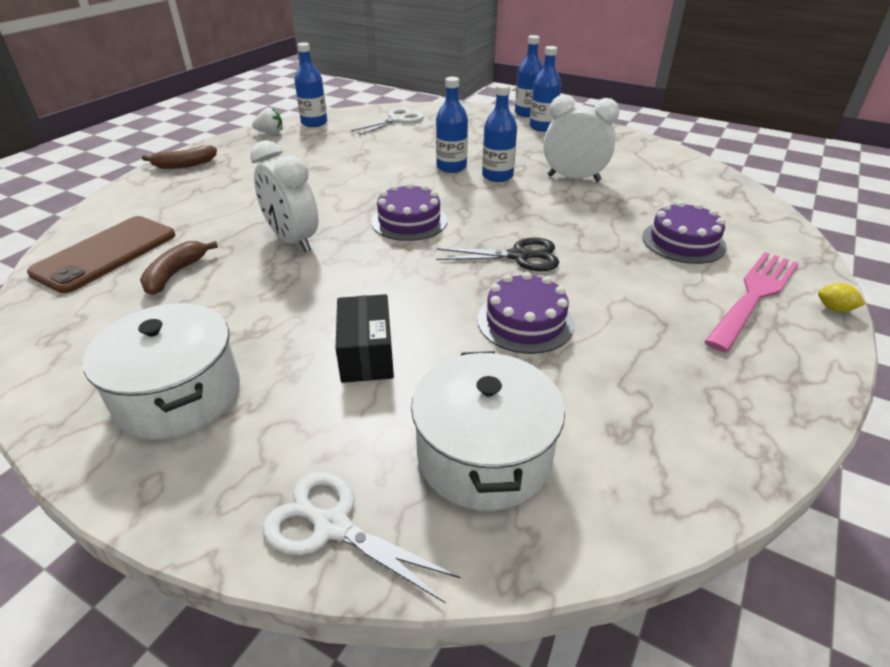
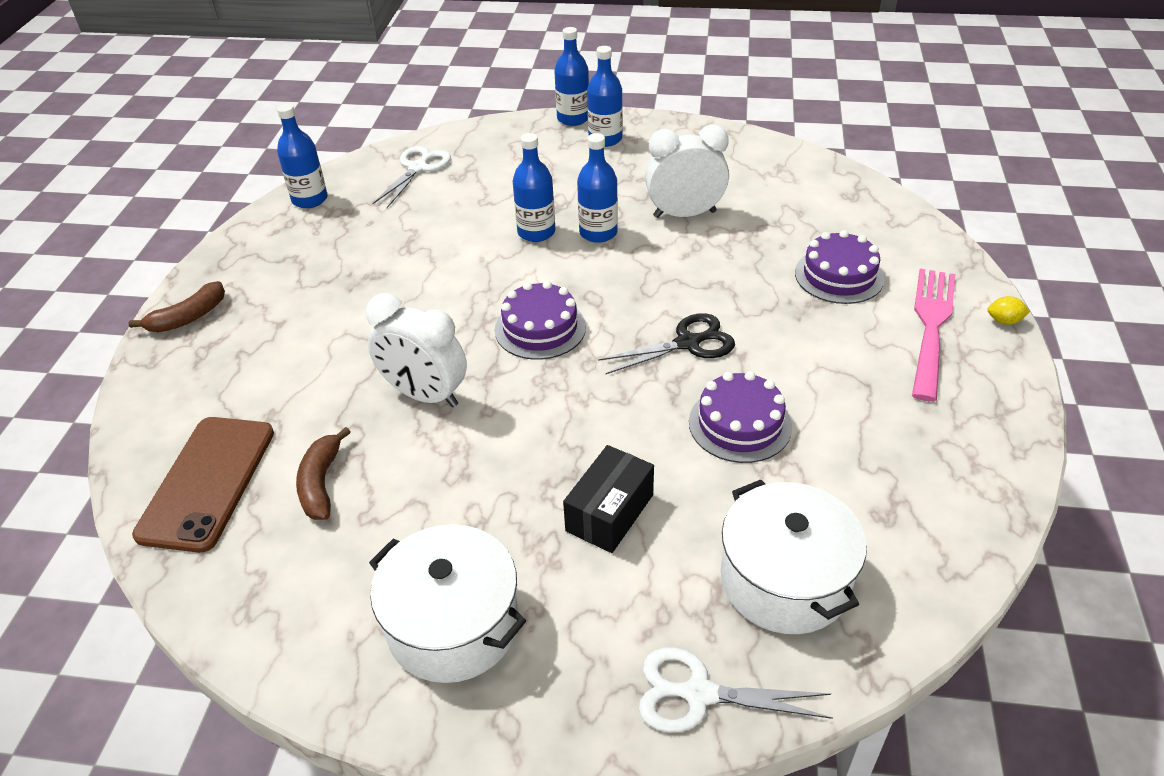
camera: 20 degrees left, 5 degrees up
(270, 133) = (263, 232): white strawberry -> none
(366, 354) = (610, 513): black box -> black box turned 60 degrees clockwise

